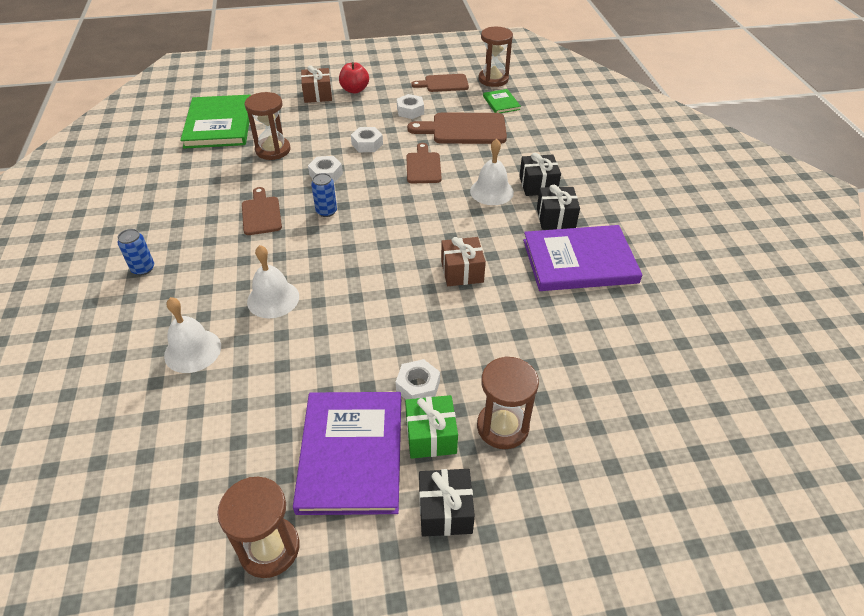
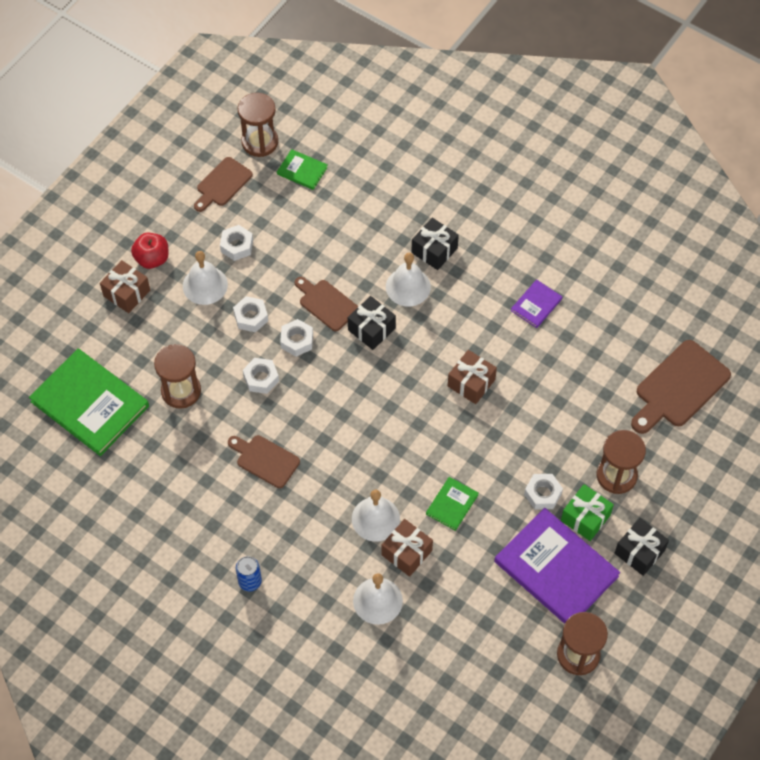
camera: 45 degrees left, 15 degrees up
(259, 337) = (406, 553): none -> brown gift
(326, 211) = (311, 414): blue can -> none
(338, 334) = (452, 504): none -> green book
(364, 116) = (205, 285): none -> white bell
(376, 171) = (297, 340): none -> white nut
(464, 129) = (309, 232): brown cutting board -> brown cutting board (679, 387)
(555, 218) = (481, 275): black gift -> black gift (371, 329)
(579, 261) = (536, 305): purple book -> purple book, size x0.46

